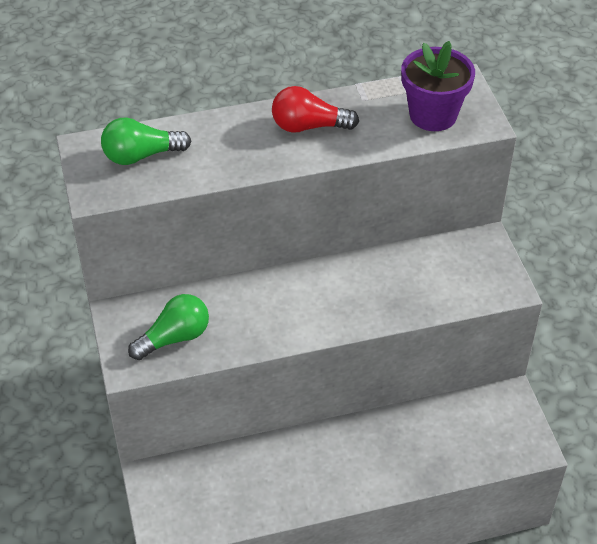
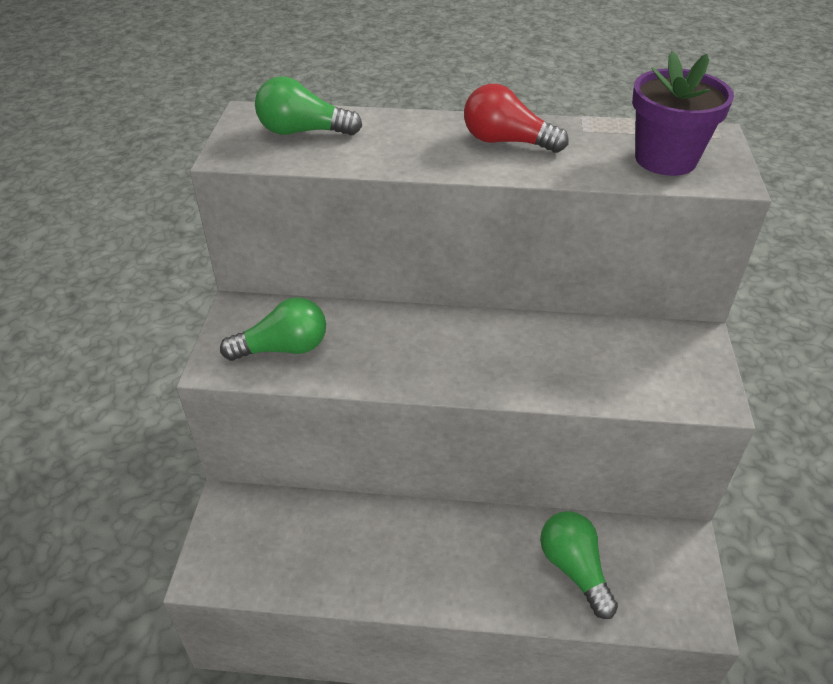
camera: 20 degrees right, 5 degrees down
(438, 442) = (574, 569): none -> green light bulb

